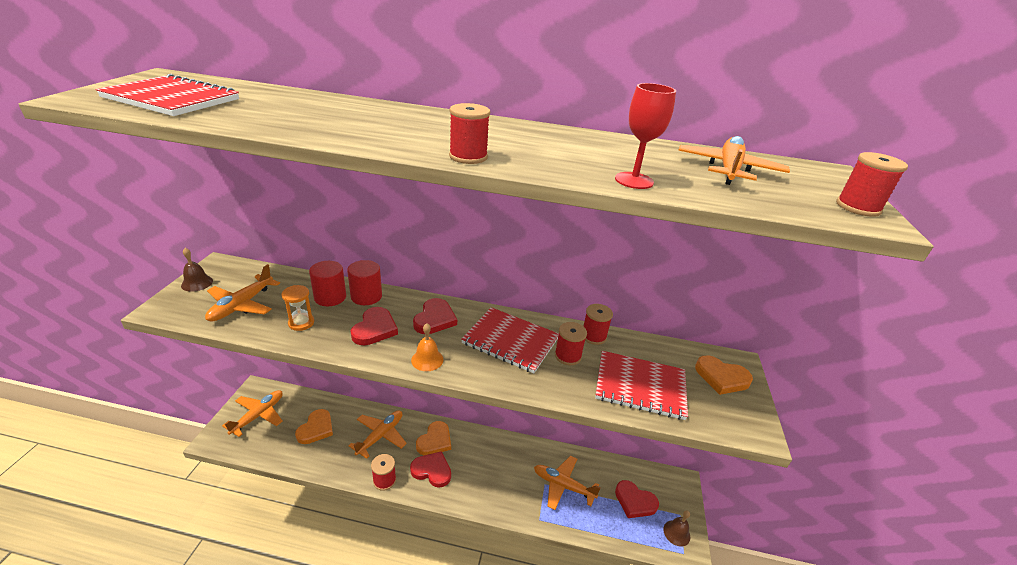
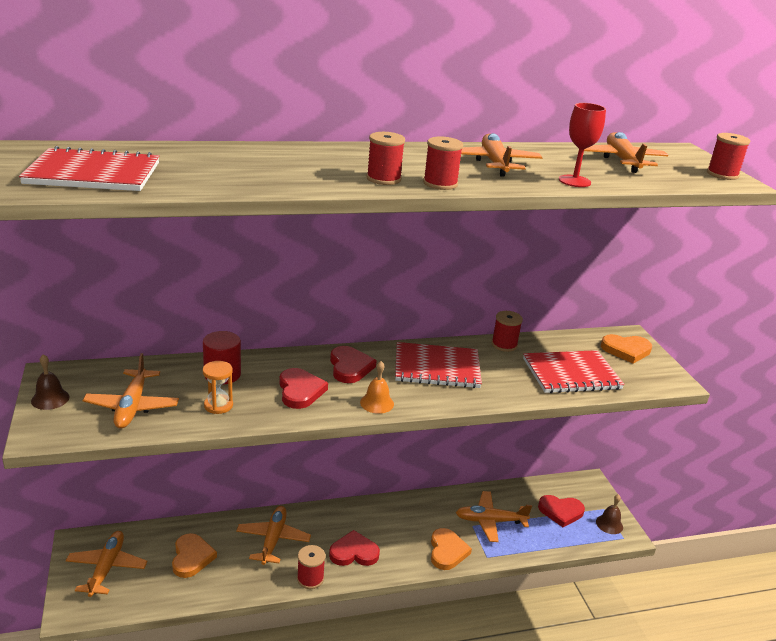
camera: 25 degrees left, 5 degrees down
(366, 296) = (260, 364): red cylinder -> none
(435, 441) = (336, 524): orange heart -> orange heart (447, 551)
(563, 148) = (494, 163): none -> orange plane
(567, 356) = (496, 366): red spool -> red spool (383, 179)

